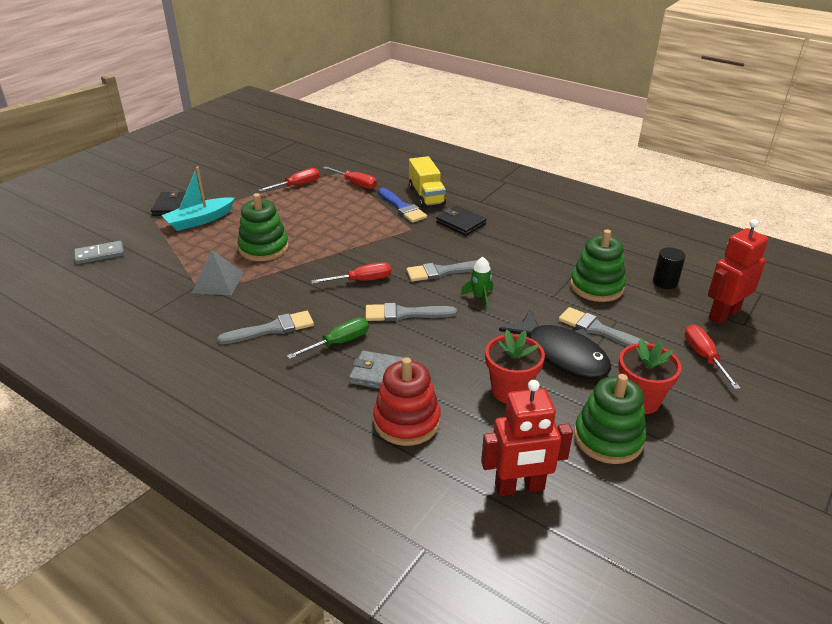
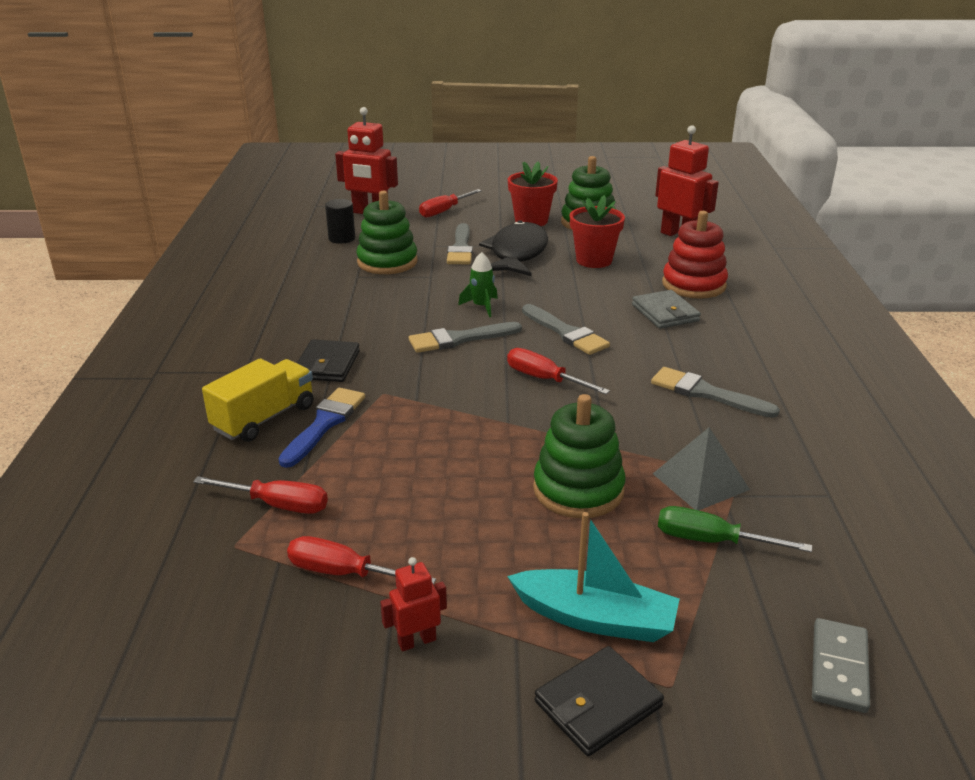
camera: 125 degrees left, 5 degrees down
(100, 254) = (839, 668): grey domino -> grey domino turned 75 degrees clockwise
(246, 188) = (416, 641): none -> red robot
(338, 343) = (662, 348): green screwdriver -> green screwdriver (712, 541)
(355, 184) = (277, 505): red screwdriver -> red screwdriver turned 105 degrees clockwise
(443, 271) = (459, 339): grey brush -> grey brush turned 120 degrees clockwise

